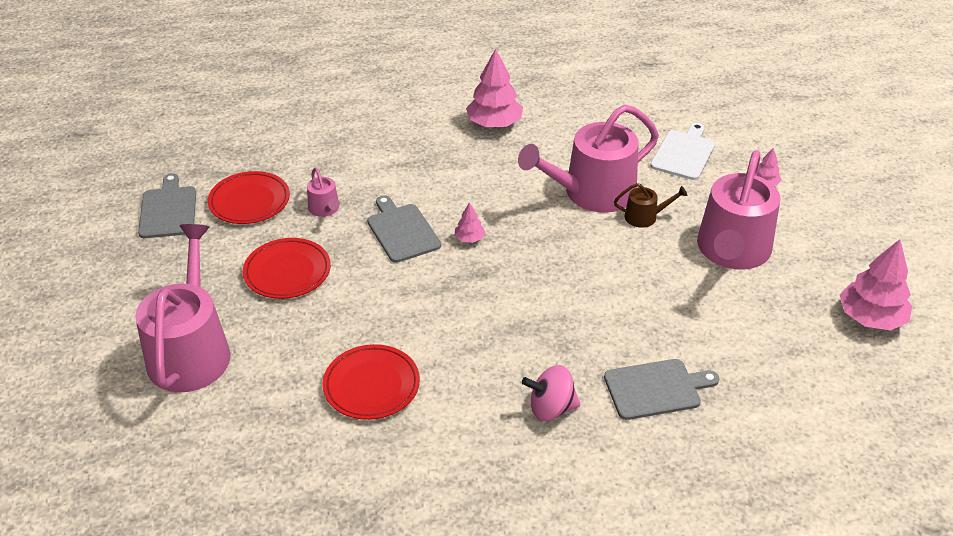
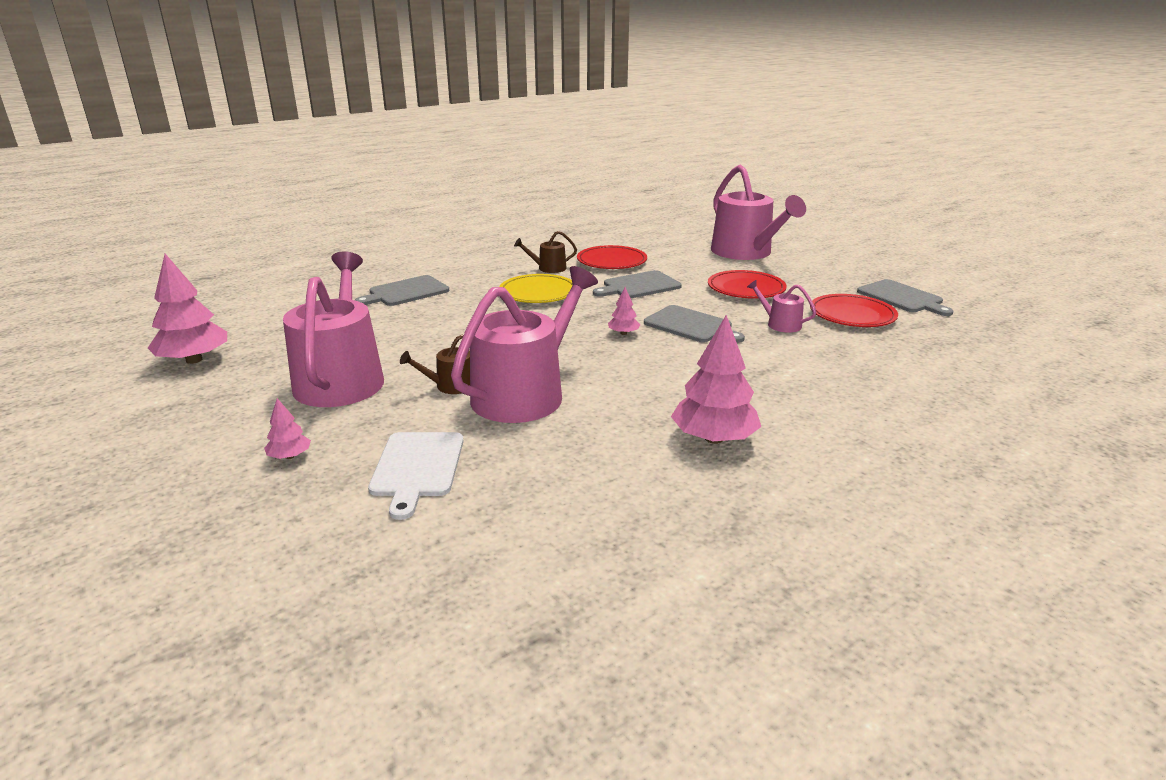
camera: 155 degrees right, 15 degrees down
(389, 314) = (639, 286): none -> grey cutting board
(461, 394) = (548, 268): none -> brown watering can
(506, 336) = (538, 293): none -> yellow plate
(551, 408) = (481, 273): pink spinning top -> none

